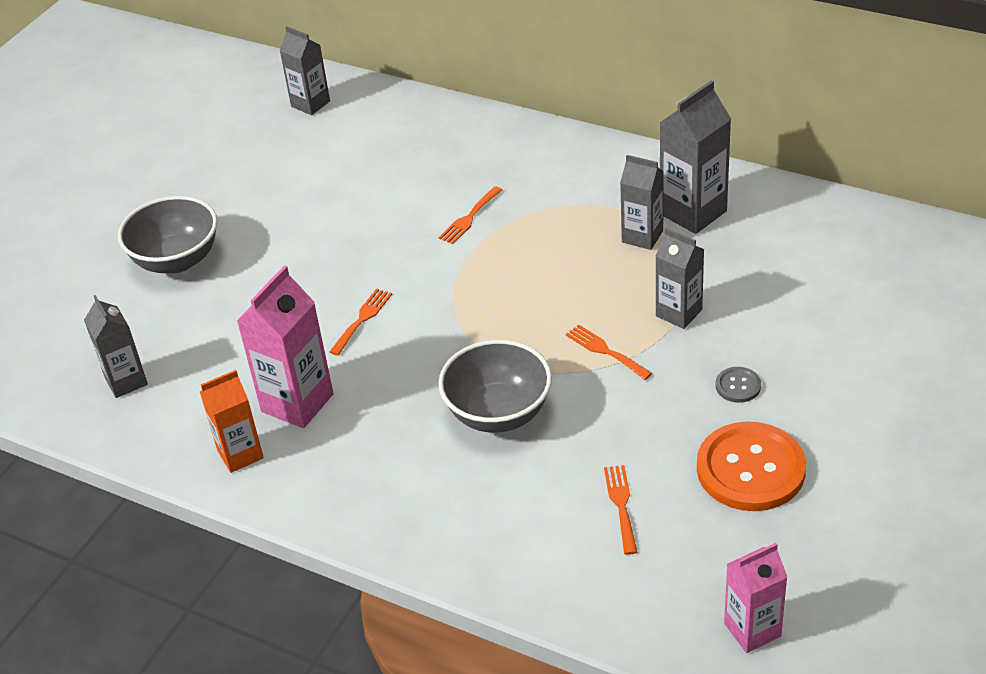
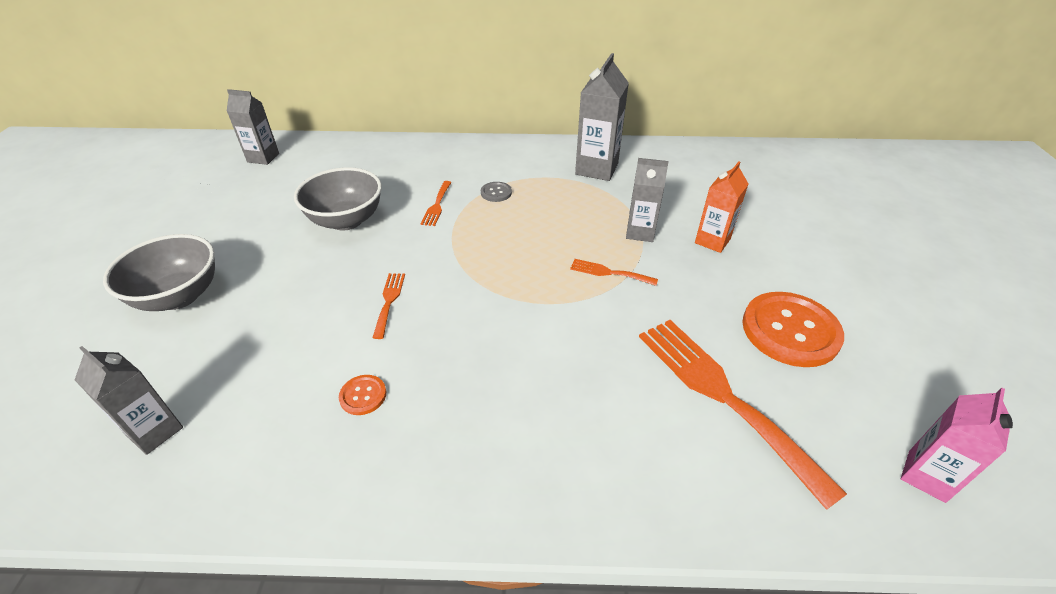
camera: 30 degrees left, 0 degrees up
(240, 454) = (324, 472): orange carton -> orange carton (712, 241)
(297, 403) = (363, 396): pink carton -> orange button
(498, 413) = (560, 347): grey bowl -> grey bowl (346, 220)
(621, 504) = (722, 395): orange fork -> orange fork, size x2.21
(642, 236) = (574, 190): grey carton -> none
(738, 386) = (724, 271): grey button -> grey button (496, 193)

